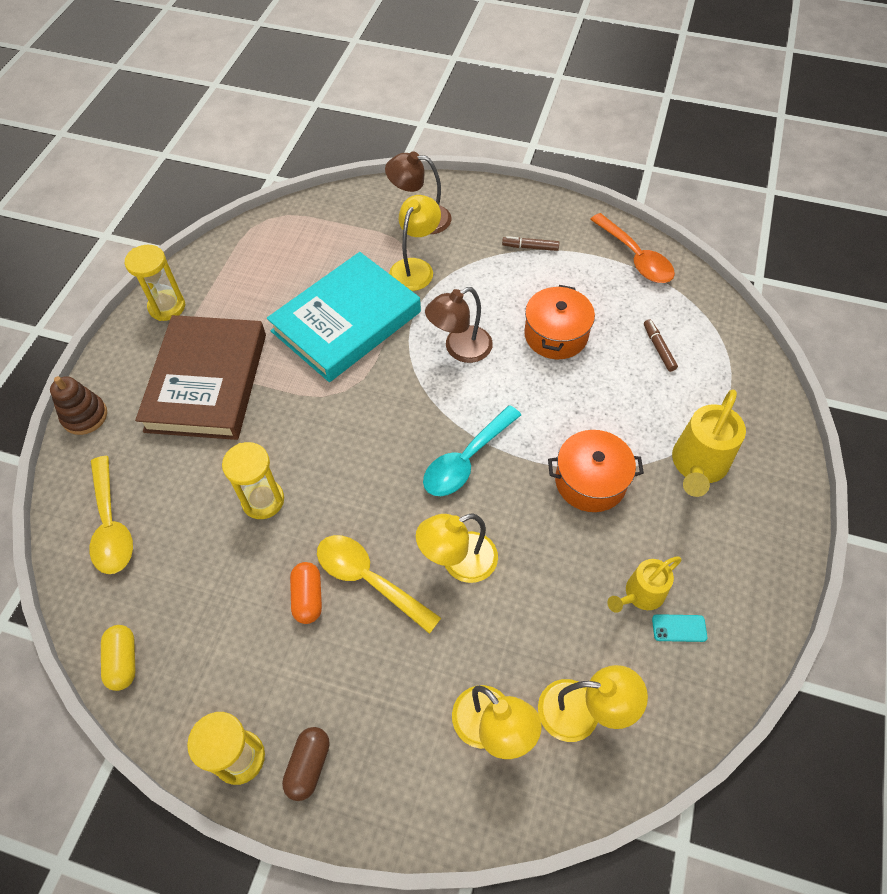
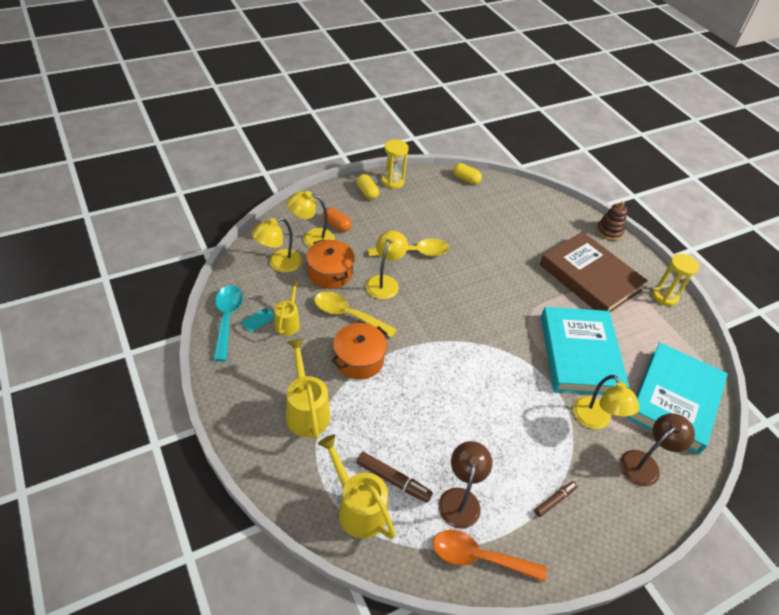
camera: 130 degrees right, 10 degrees down
(111, 525) = (534, 207): yellow spoon -> yellow spoon (348, 315)
(263, 500) = (494, 250): yellow hourglass -> none
(308, 597) = (430, 232): orange capsule -> orange capsule (336, 225)
(309, 766) = (367, 192): brown capsule -> yellow capsule
(321, 234) = (674, 400): none -> turquoise book
(460, 349) = (504, 384): brown lamp -> brown lamp (460, 499)
(466, 460) = (431, 326): turquoise spoon -> turquoise spoon (227, 319)
(556, 335) = (464, 438): orange pot -> orange pot (330, 273)
(658, 348) = (393, 480): brown marker -> brown marker, size x1.50
(711, 350) = (357, 507): none -> yellow watering can

